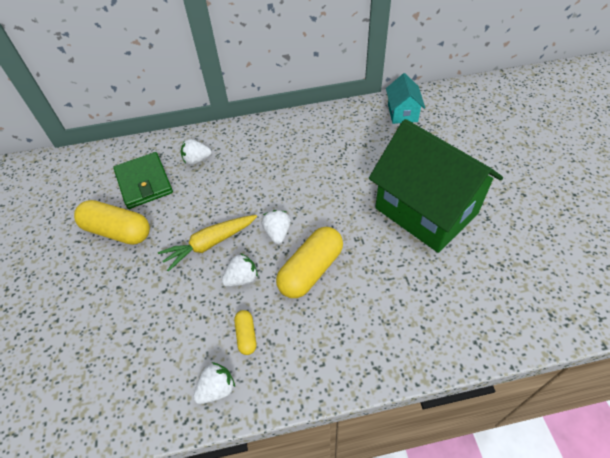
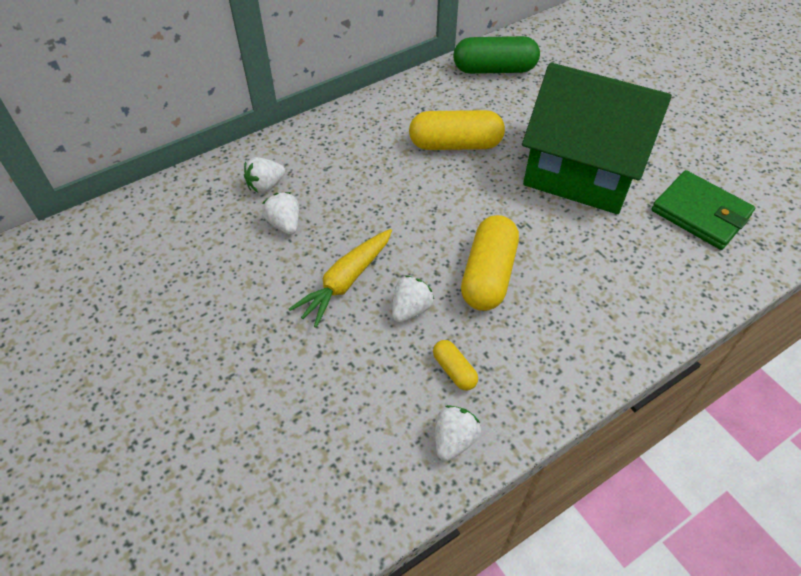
camera: 25 degrees left, 0 degrees up
(117, 231) = (208, 302): yellow capsule -> yellow capsule (455, 144)
(144, 182) = (208, 232): green wallet -> green wallet (700, 213)
(277, 233) = (424, 244): white strawberry -> white strawberry (284, 224)
(402, 113) = (494, 69): turquoise house -> green capsule

